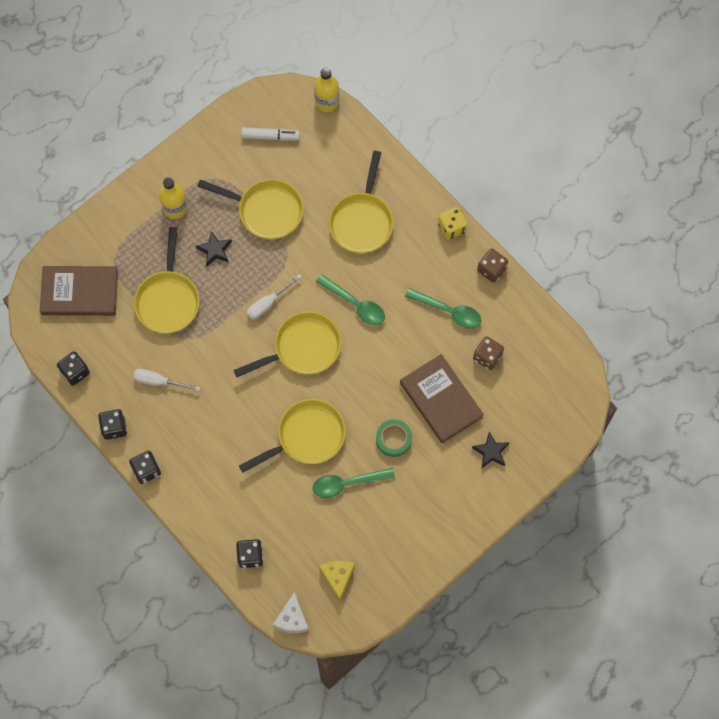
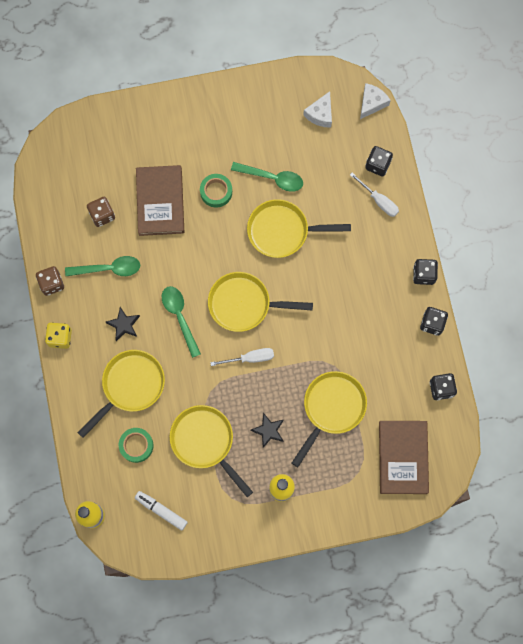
camera: 150 degrees left, 5 degrees up
(80, 292) = (403, 457): brown book -> brown book turned 60 degrees clockwise
(159, 381) = (376, 341): white screwdriver -> white screwdriver (379, 201)
(325, 176) = (136, 445): none -> green tape
(337, 577) = (320, 114): yellow cheese -> white cheese
(448, 311) = (108, 269): green spoon -> green spoon turned 120 degrees clockwise
(491, 452) = (148, 141): black star -> black star (124, 325)

